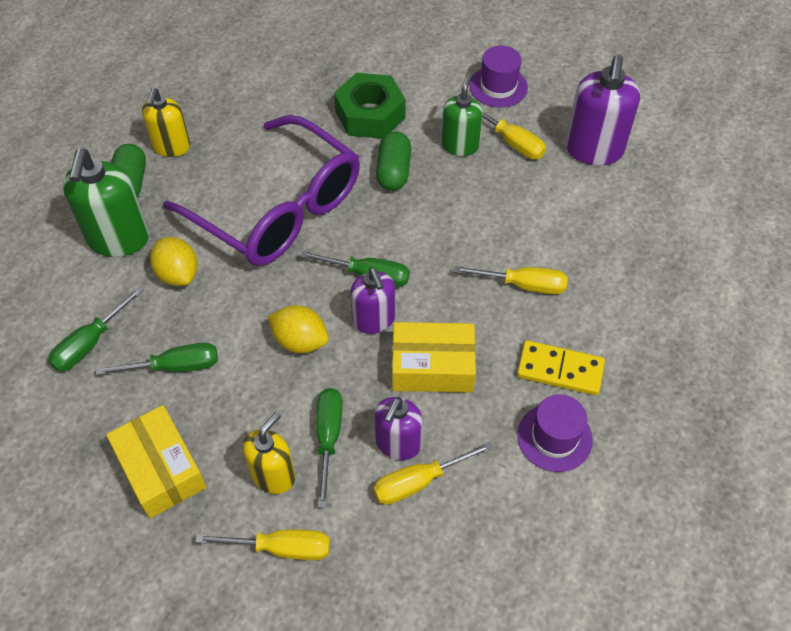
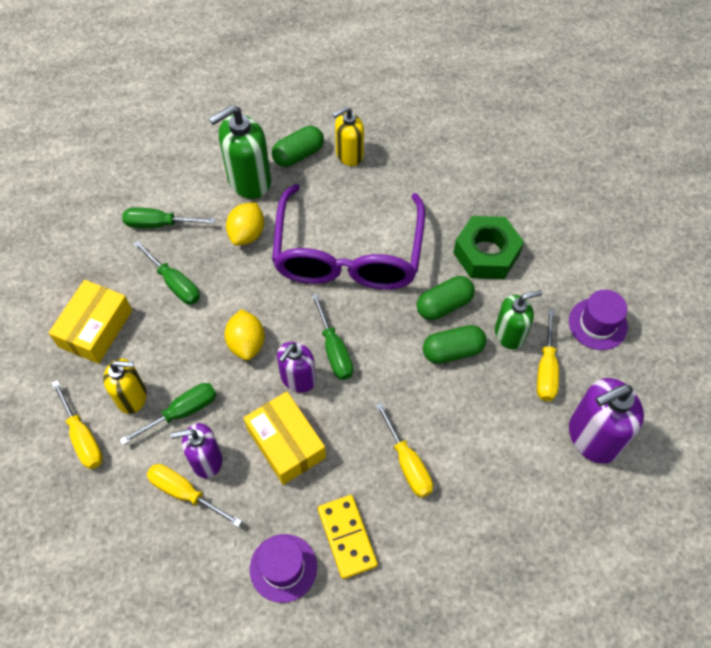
camera: 55 degrees right, 5 degrees up
(443, 191) = (453, 351): none -> green capsule

